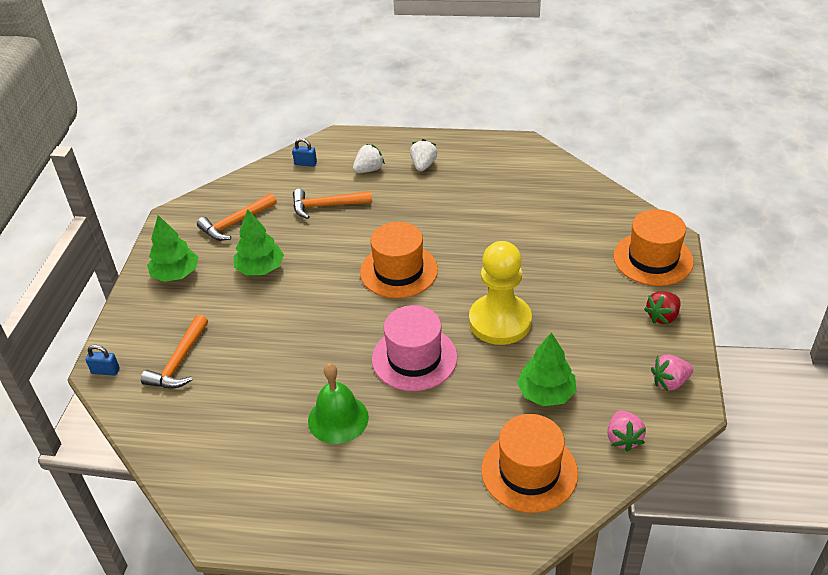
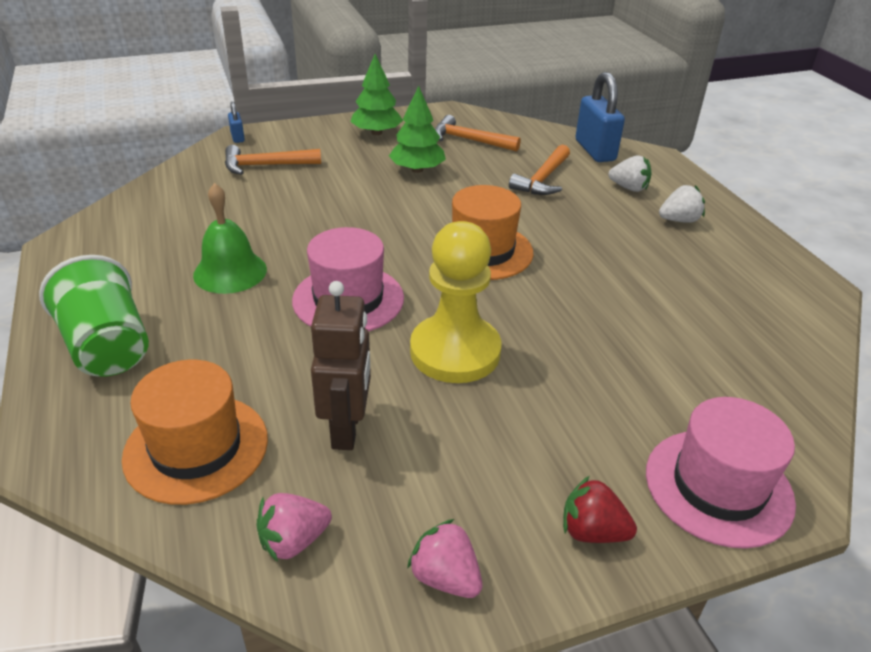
camera: 60 degrees right, 5 degrees down
(305, 163) = (595, 150): blue padlock -> blue padlock, size x2.14
(326, 206) = (543, 179): orange hammer -> orange hammer turned 120 degrees counterclockwise
(396, 509) = (108, 347): none -> green cup
(546, 393) = (347, 429): green tree -> brown robot
(653, 259) = (718, 486): orange hat -> pink hat

